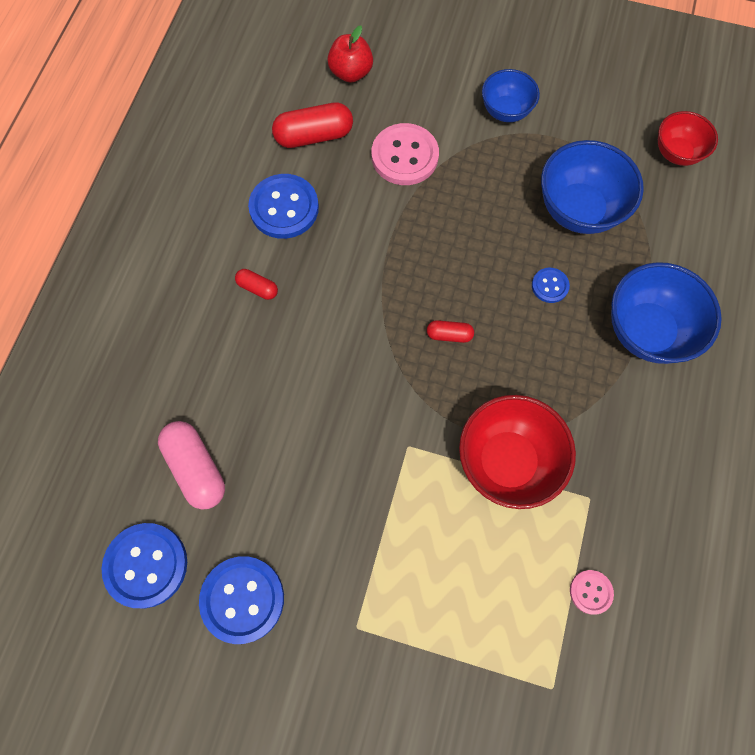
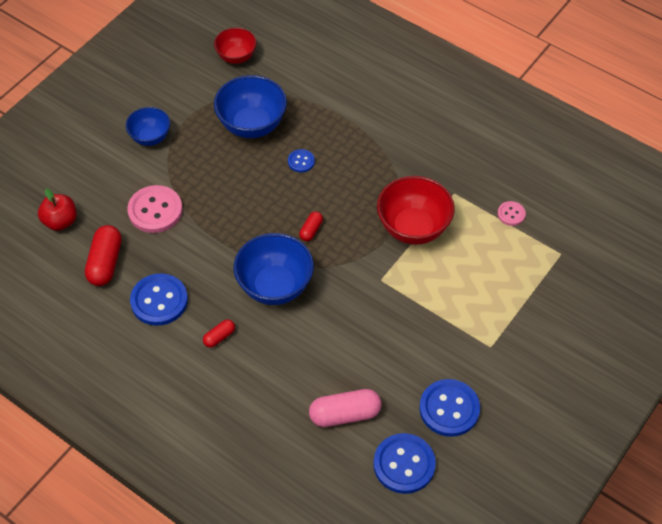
camera: 70 degrees left, 15 degrees down
(647, 331) = (357, 122): blue bowl -> blue bowl (275, 286)

